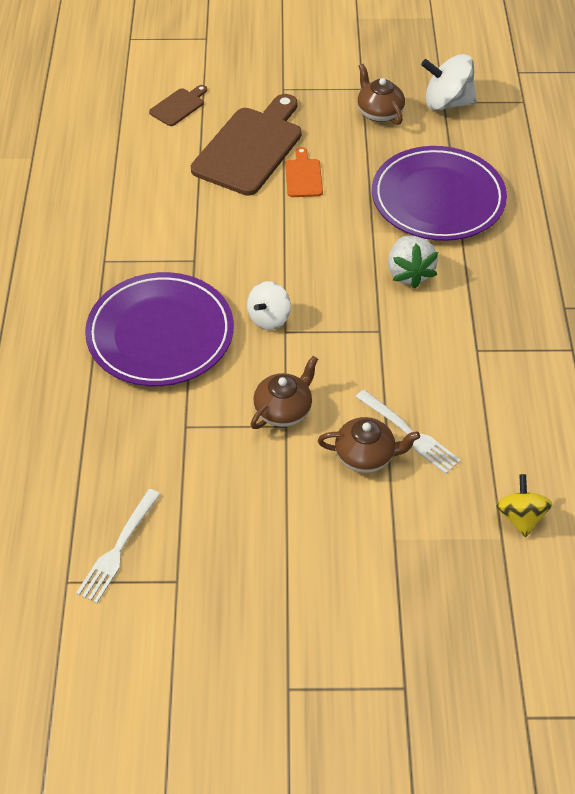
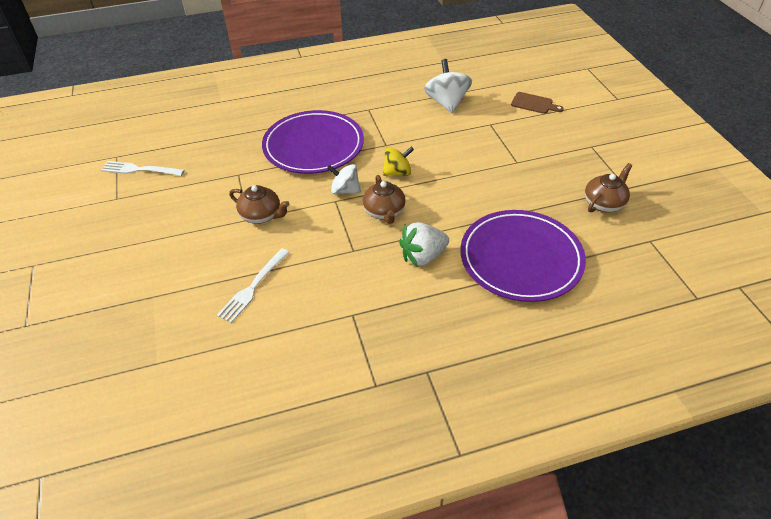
camera: 75 degrees right, 5 degrees down
(250, 147) = (513, 145): brown cutting board -> none
(303, 176) = (500, 177): orange cutting board -> none
(366, 456) = (227, 266): brown teapot -> brown teapot (384, 212)
(447, 103) = (650, 243): white spinning top -> white spinning top (447, 102)
(520, 517) = (178, 372): yellow spinning top -> yellow spinning top (397, 172)

